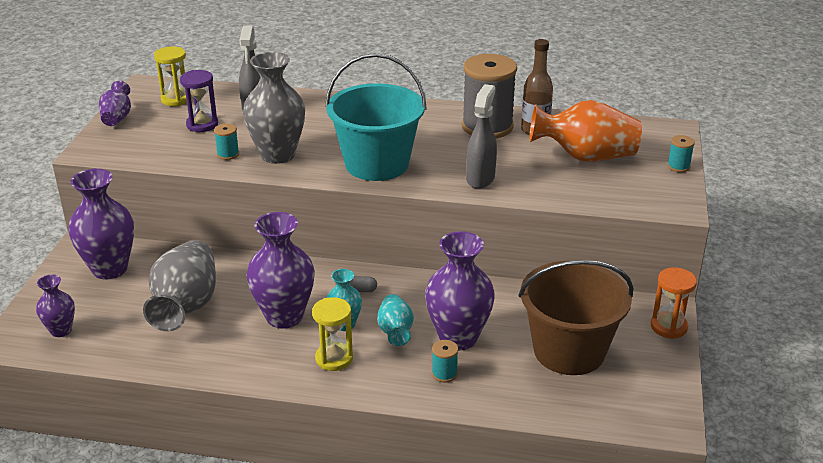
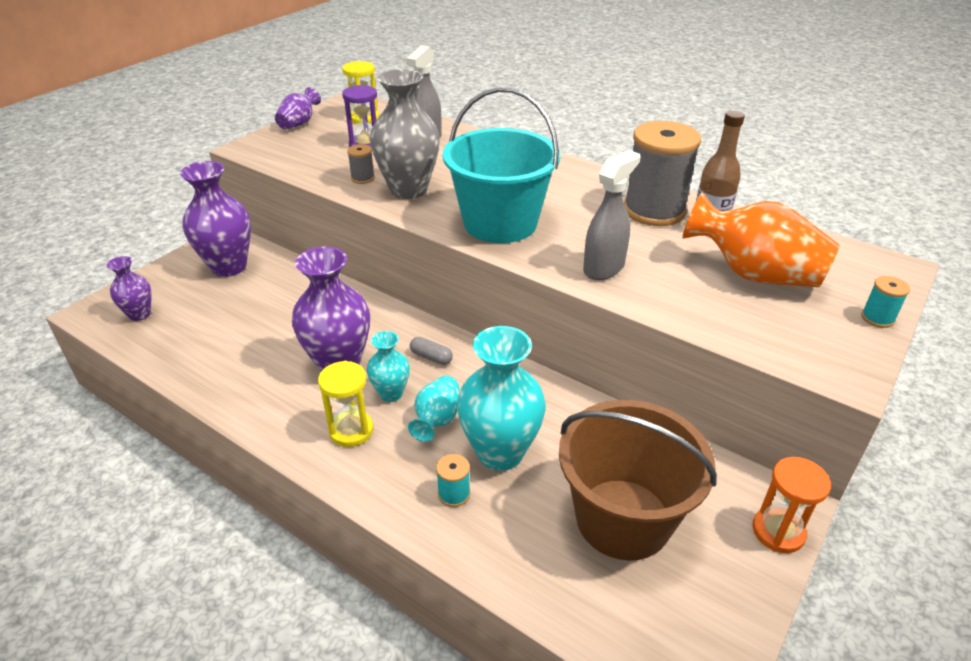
camera: 25 degrees right, 5 degrees up
(186, 306) = (260, 324): grey vase -> none
(228, 154) = (362, 178): turquoise spool -> grey spool
(458, 338) = (500, 452): purple vase -> turquoise vase

